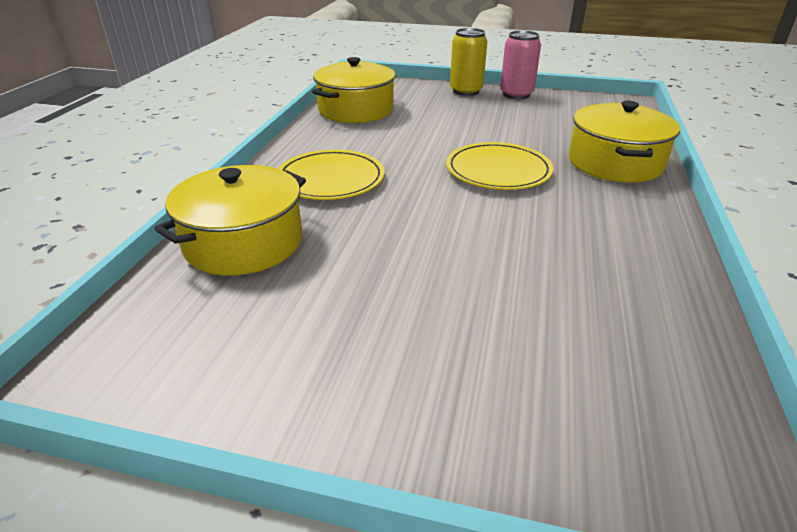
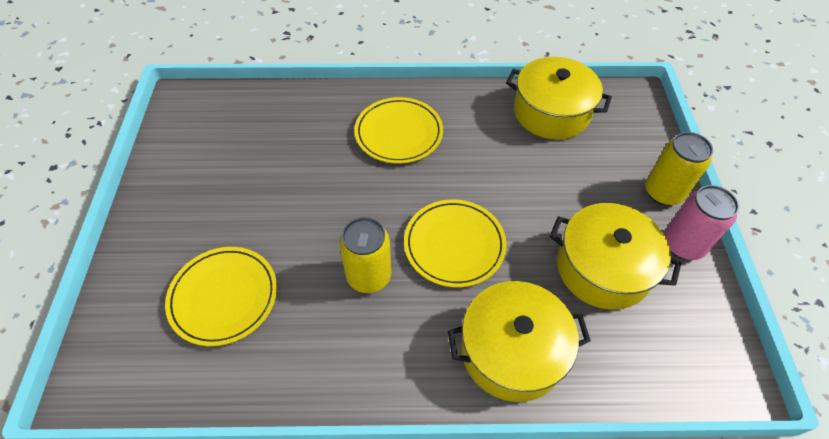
camera: 75 degrees right, 20 degrees up
(243, 243) = (299, 115): yellow pot -> yellow pot (603, 268)
(530, 219) = (369, 276): none -> yellow can
(554, 331) = (224, 297): none -> yellow plate

